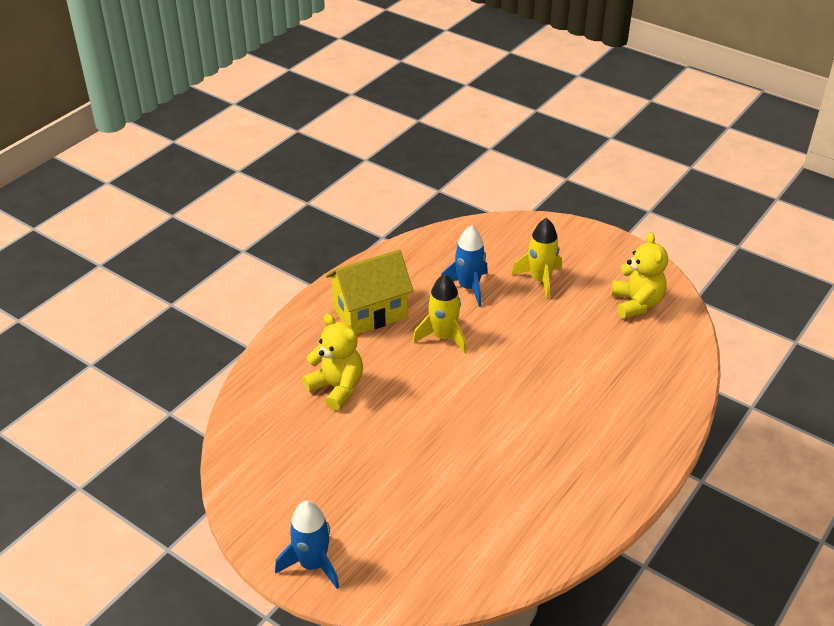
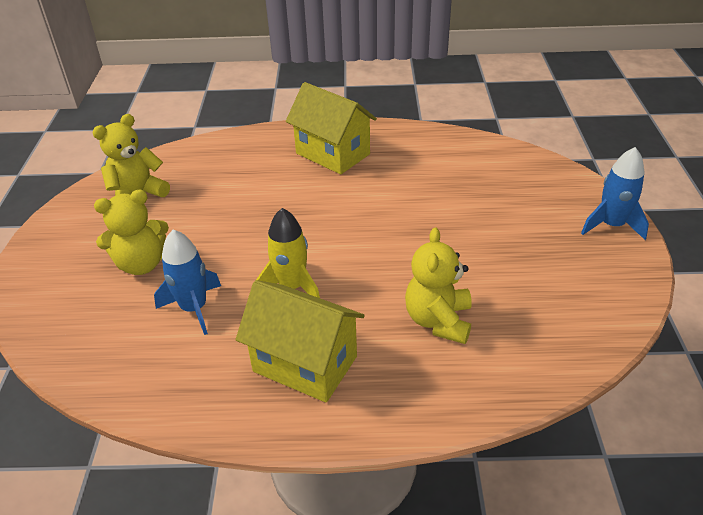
camera: 125 degrees left, 0 degrees up
(540, 280) = (141, 264): yellow rocket -> yellow teddy bear
(600, 444) = (333, 154): none -> yellow house

